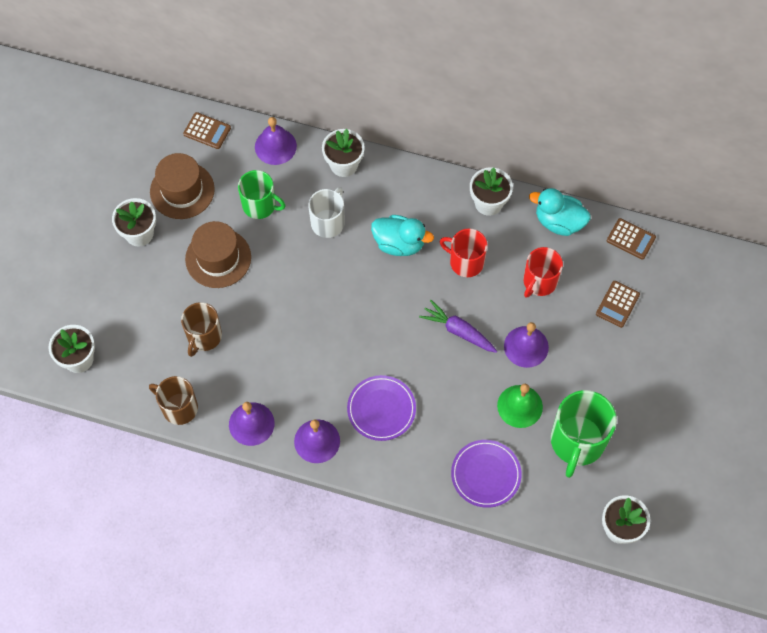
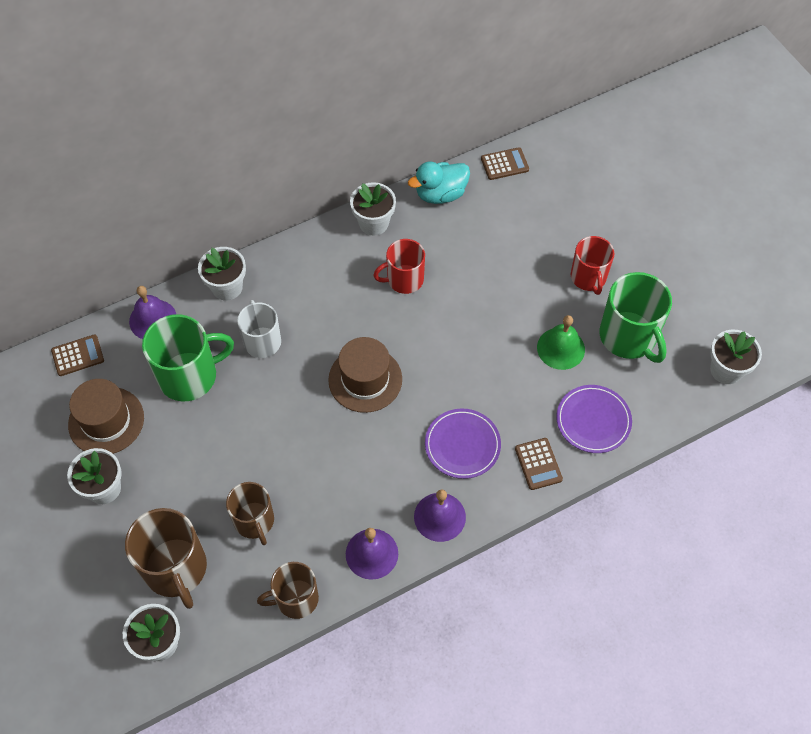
camera: 45 degrees left, 5 degrees down
(130, 323) = (176, 569): none -> brown mug
(218, 258) = (198, 447): brown hat -> brown hat (365, 379)
(260, 205) = (189, 375): green mug -> green mug, size x1.54
(399, 243) = (338, 309): turquoise duck -> none
(458, 331) = (455, 334): purple carrot -> none
(526, 346) = (517, 301): purple bell -> none
(539, 282) = (474, 248): red mug -> red mug (588, 278)
(617, 304) = (546, 216): brown calculator -> brown calculator (538, 464)

